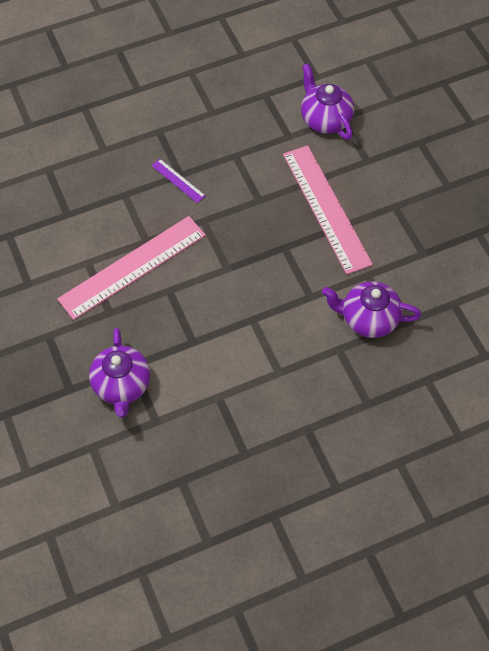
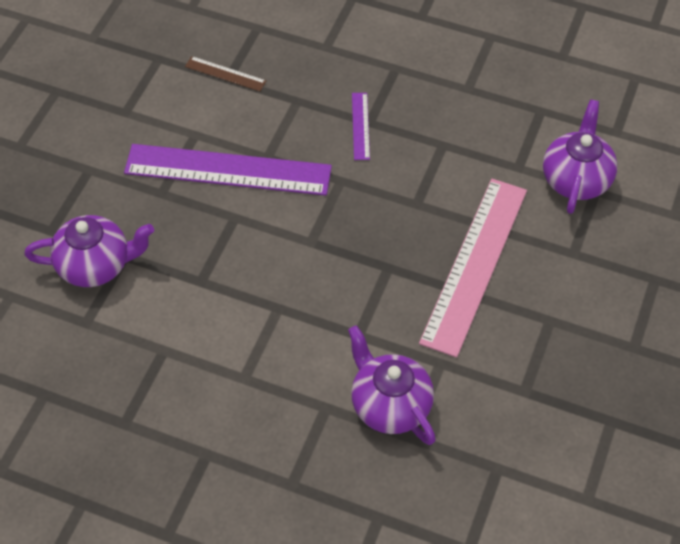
camera: 45 degrees right, 5 degrees down
(62, 212) = (225, 74): none -> brown ruler
(122, 385) = (96, 265): purple teapot -> purple teapot turned 135 degrees counterclockwise
(132, 267) = (228, 169): pink ruler -> purple ruler

